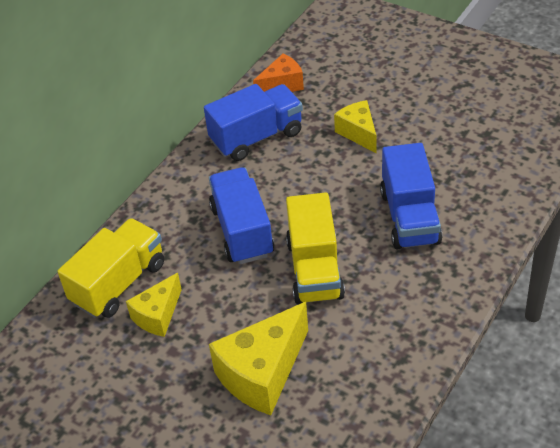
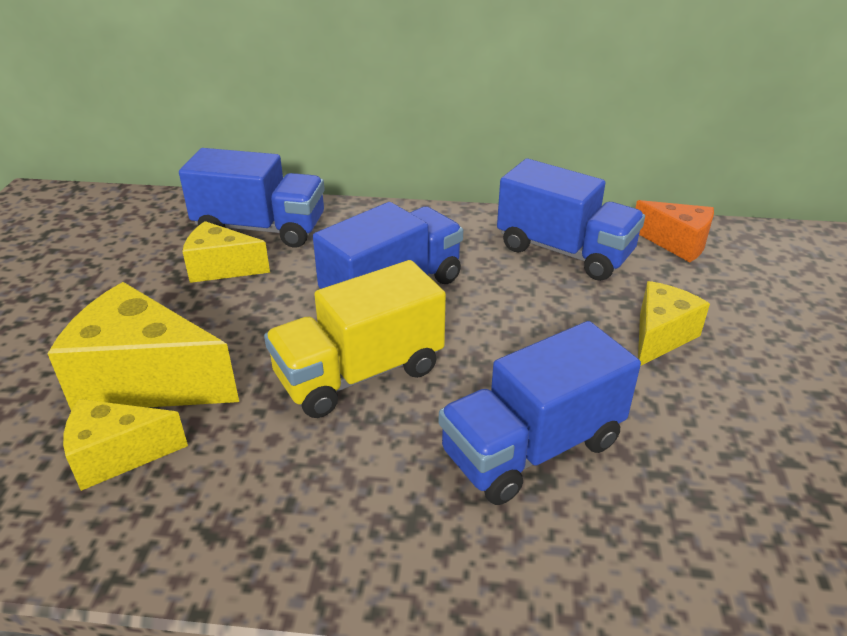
camera: 60 degrees right, 10 degrees down
(119, 283) = (261, 228): yellow truck -> blue truck
(323, 394) = (118, 456): none -> yellow cheese

